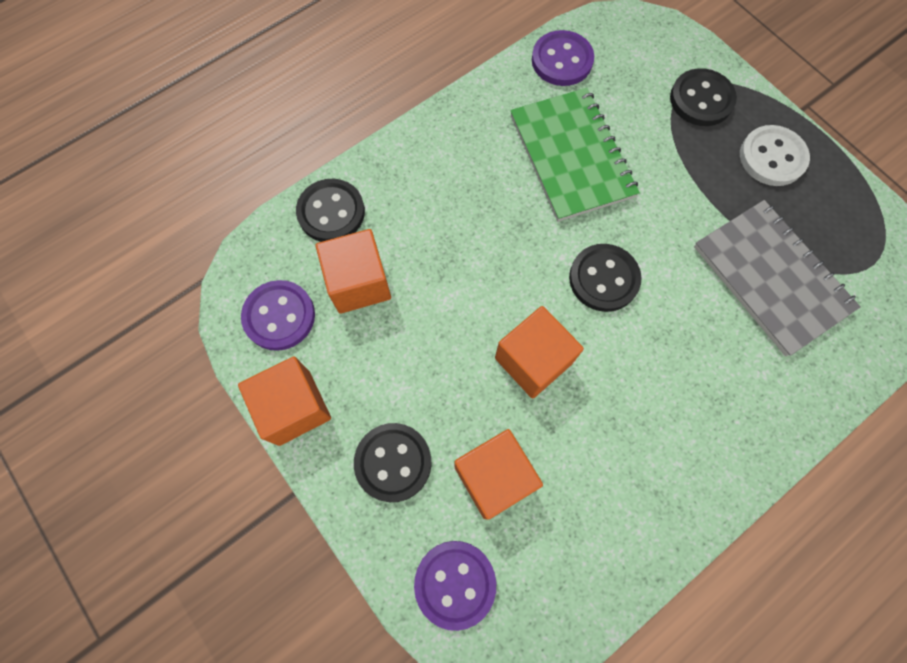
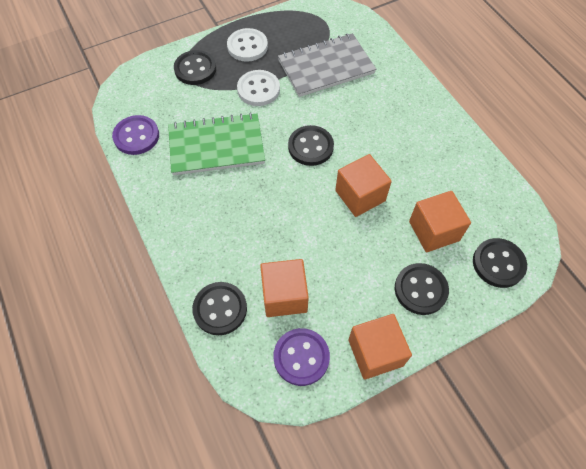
camera: 80 degrees left, 10 degrees down
(455, 583) = (498, 263): purple button -> black button
(690, 189) = (258, 89): none -> white button

